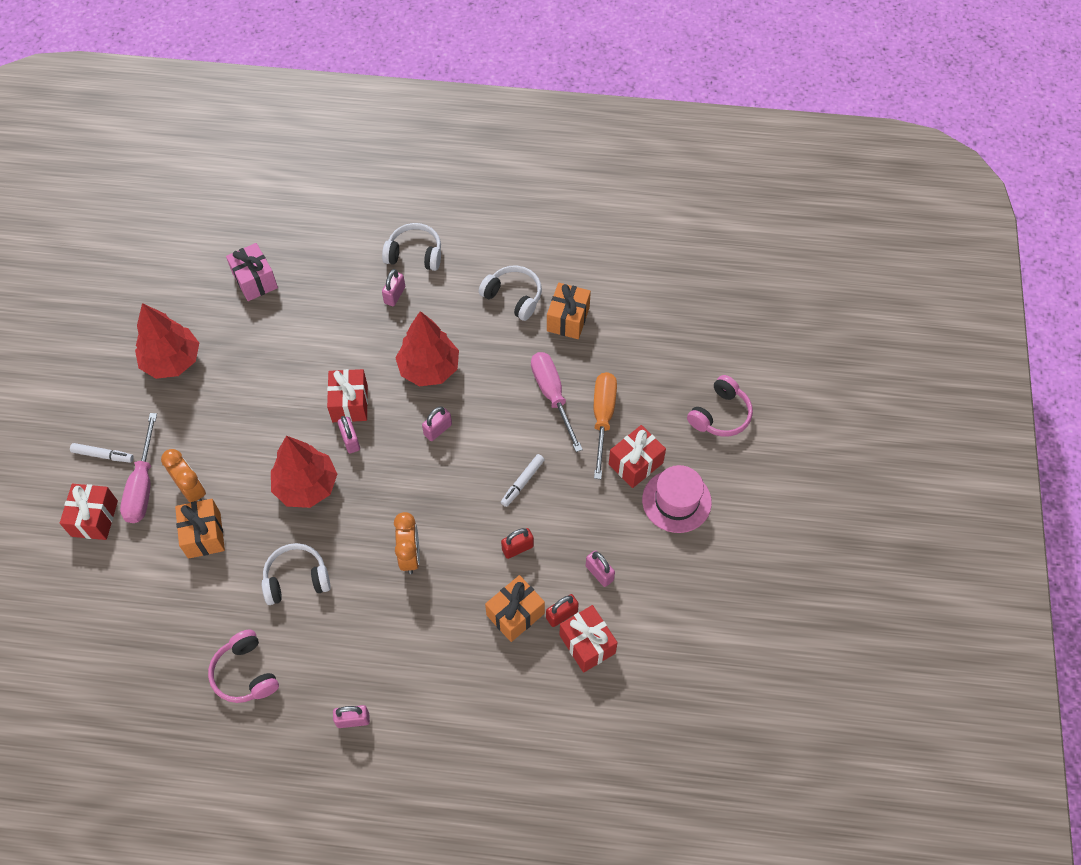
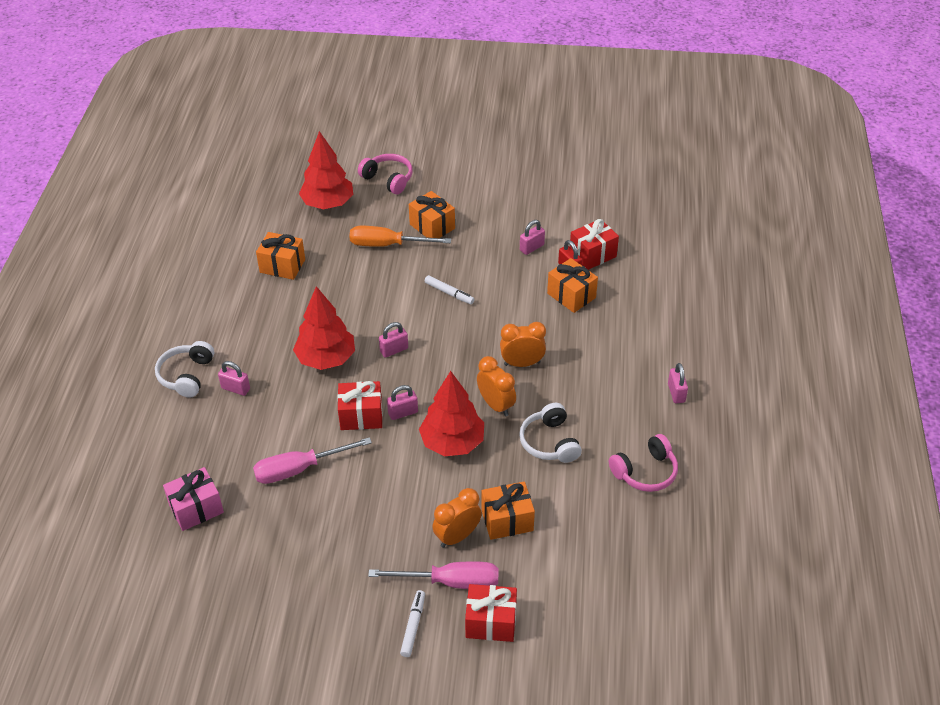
camera: 90 degrees left, 15 degrees down
(172, 361) = (294, 575): red tree -> red tree (328, 203)
(352, 528) = (496, 405): none -> orange clock
(438, 430) = (394, 350): pink padlock -> pink padlock turned 75 degrees counterclockwise
(513, 297) = (252, 302): white headphones -> none
(517, 548) = (511, 295): red padlock -> none
(552, 396) = (363, 275): pink screwdriver -> pink screwdriver (299, 469)
(635, 463) = (432, 226): red gift -> orange gift
(676, 501) = (466, 205): pink hat -> none

